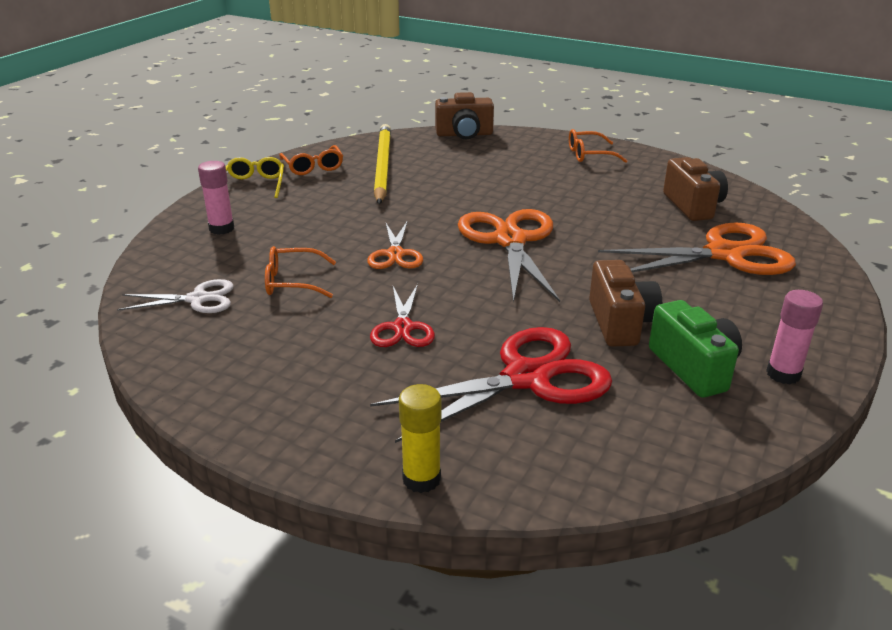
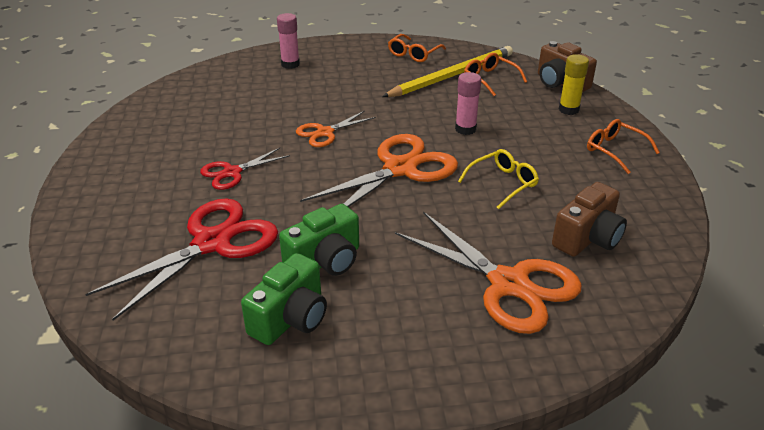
camera: 55 degrees right, 5 degrees up
(197, 299) = (201, 95): white scissors -> none
(254, 185) = (360, 48): yellow glasses -> yellow glasses (502, 183)
(292, 282) = (250, 113): orange glasses -> orange glasses (490, 79)
(421, 479) = (74, 242): yellow glue stick -> yellow glue stick (568, 110)
(526, 378) = (212, 243): red scissors -> red scissors turned 75 degrees counterclockwise
(620, 323) = (325, 261): brown camera -> green camera
(783, 374) = (323, 373): pink glue stick -> pink glue stick (465, 129)

